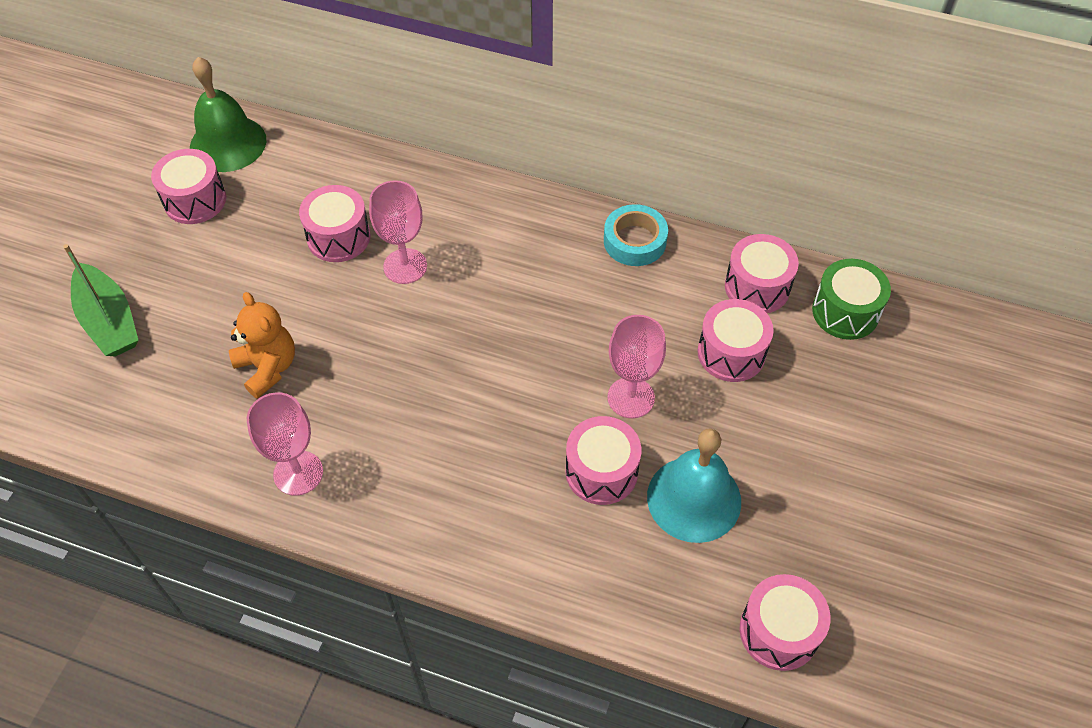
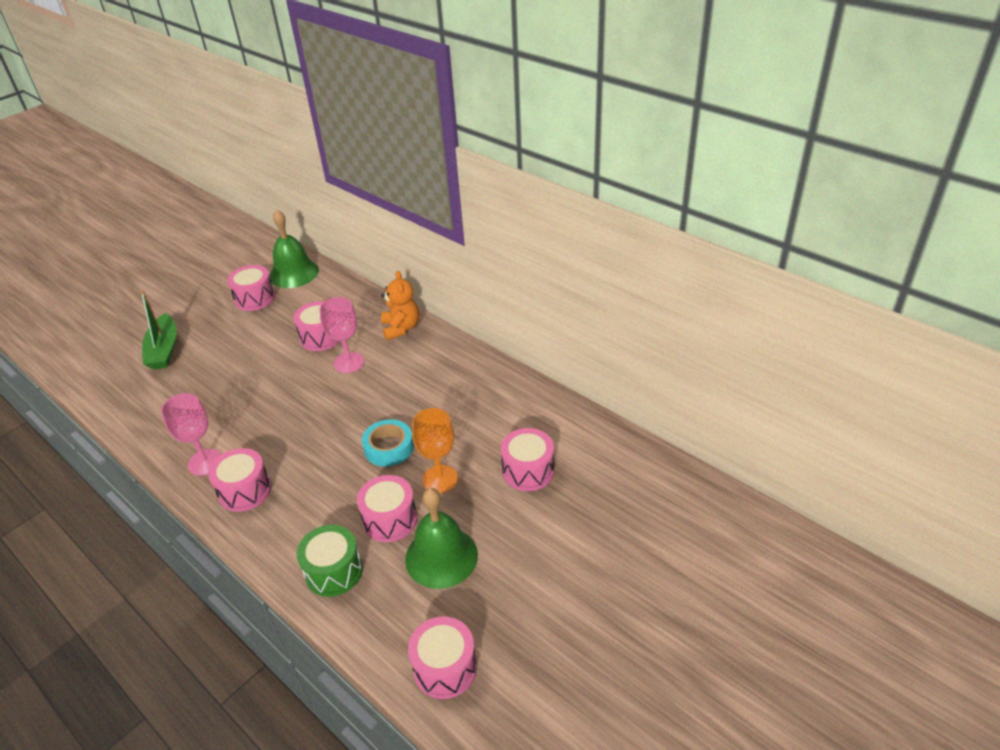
camera: 25 degrees right, 15 degrees down
(268, 368) = (230, 398): orange teddy bear -> orange teddy bear (401, 328)
(631, 397) = (440, 479): pink goblet -> orange goblet
(634, 241) = (505, 384): turquoise tape -> turquoise tape (389, 447)
(694, 499) = (441, 557): turquoise bell -> green bell
(757, 287) = (573, 434): pink drum -> pink drum (245, 491)
(845, 312) = (629, 467): green drum -> green drum (334, 571)

